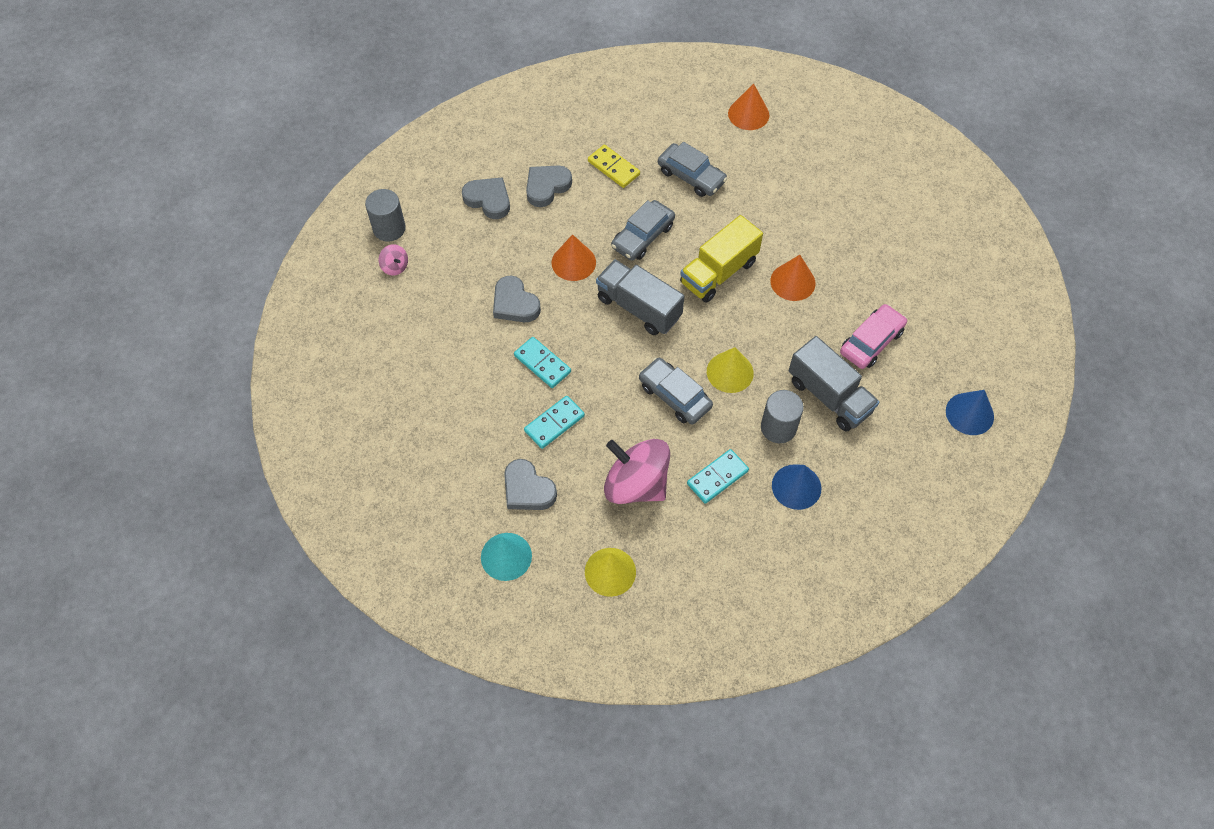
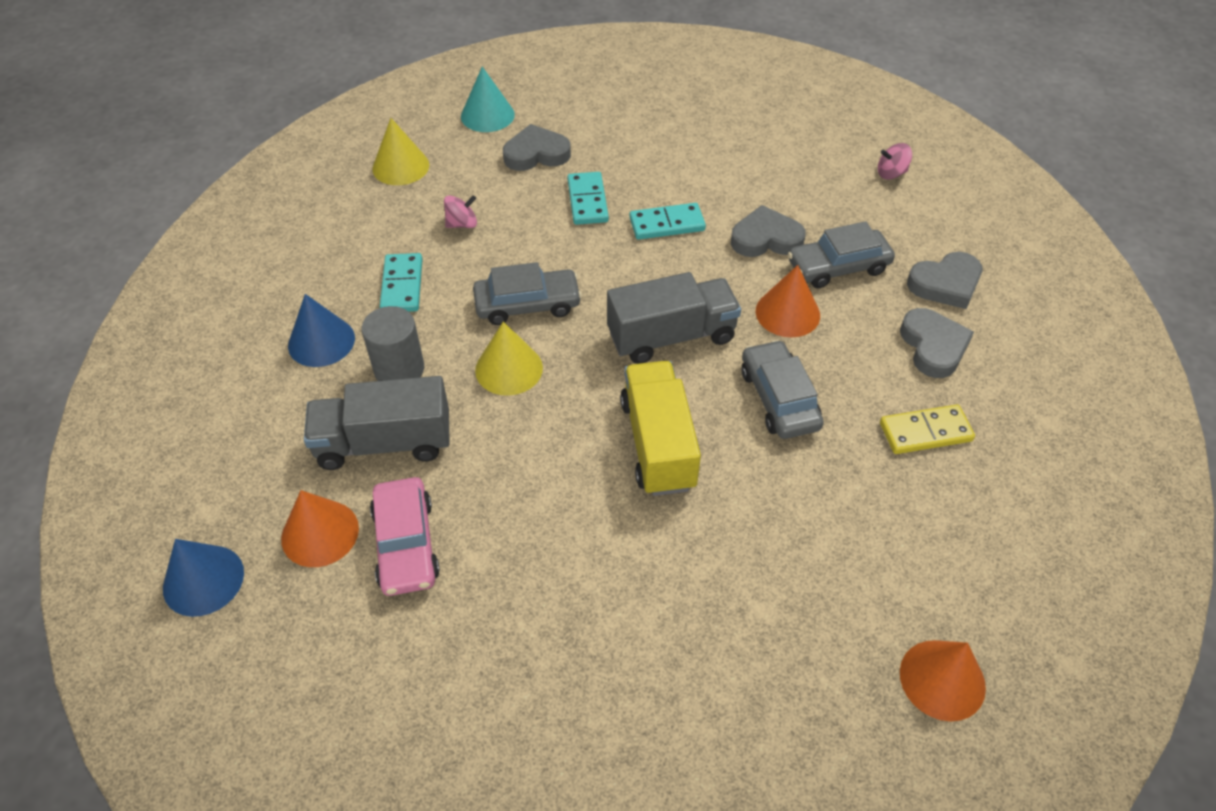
camera: 125 degrees right, 10 degrees down
(389, 228) = (953, 189): grey cylinder -> none
(636, 484) = (462, 224): pink spinning top -> pink spinning top, size x0.42
(691, 176) = (851, 514): grey car -> grey car (838, 267)
(792, 282) = (574, 517): orange cone -> orange cone (320, 533)

